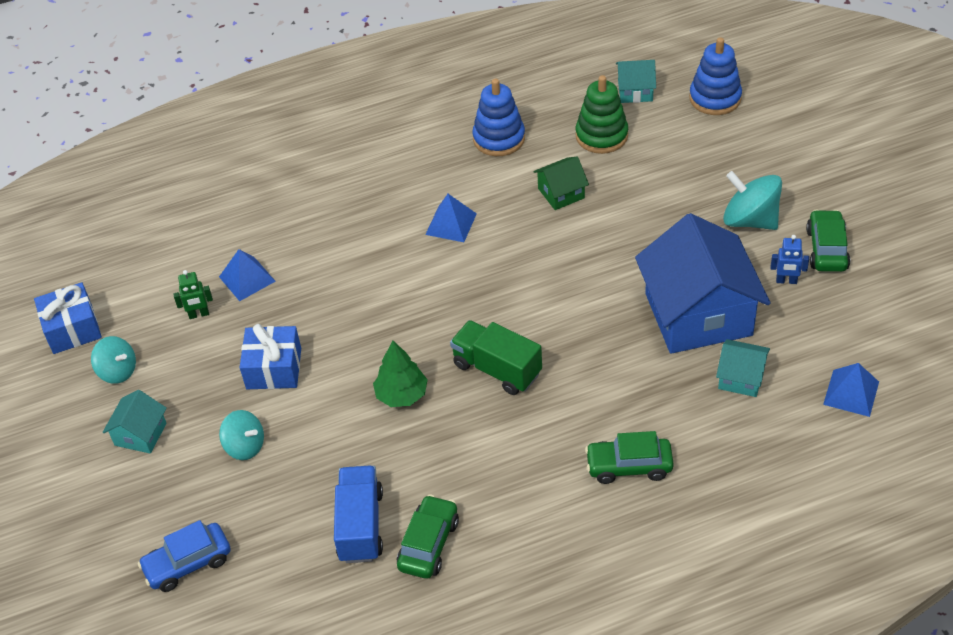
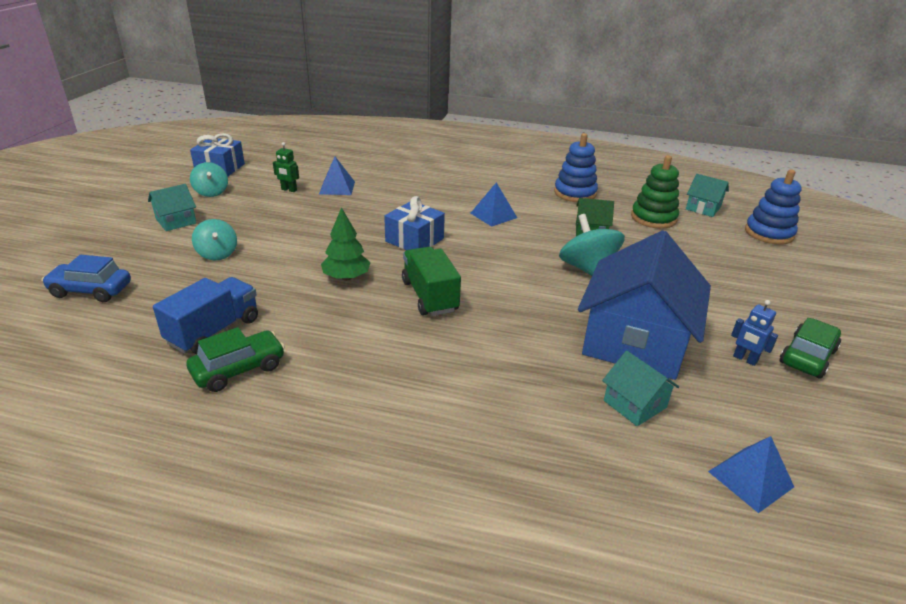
camera: 30 degrees right, 15 degrees down
(274, 368) = (291, 228): blue gift -> blue gift (414, 240)
(629, 466) = (459, 411): green car -> none
(750, 220) = (741, 307): turquoise spinning top -> turquoise spinning top (587, 269)

